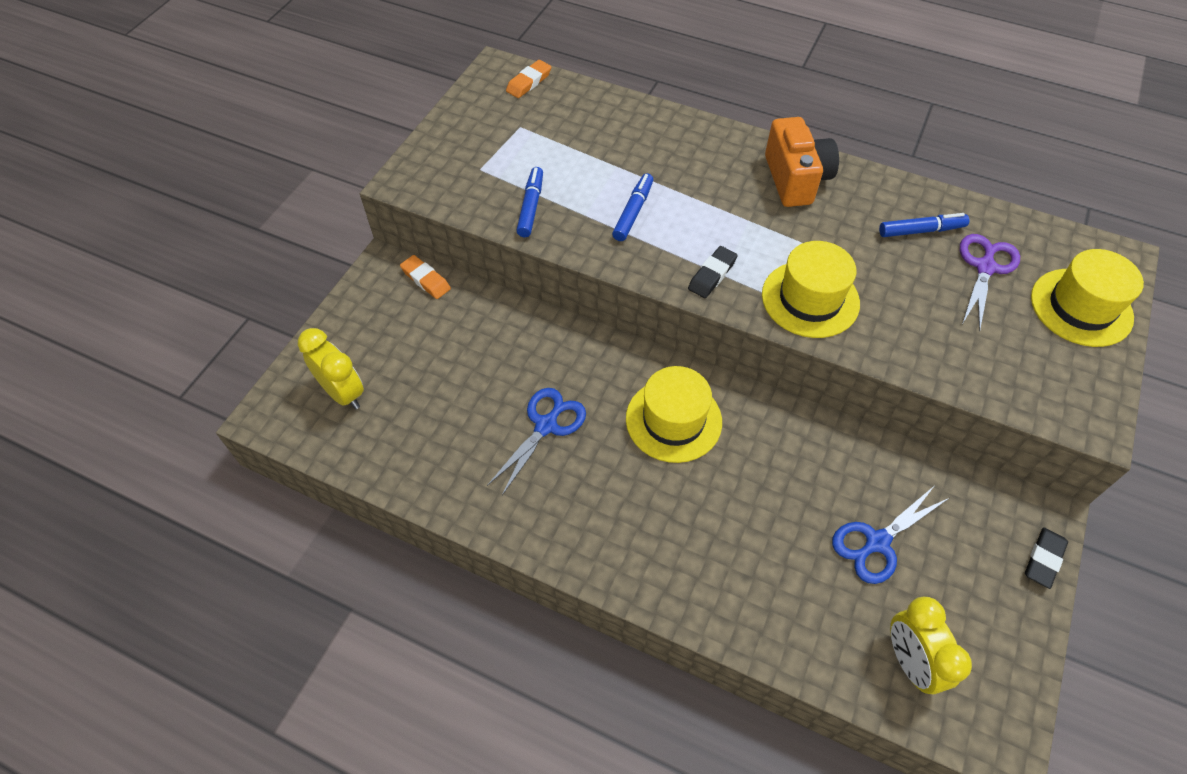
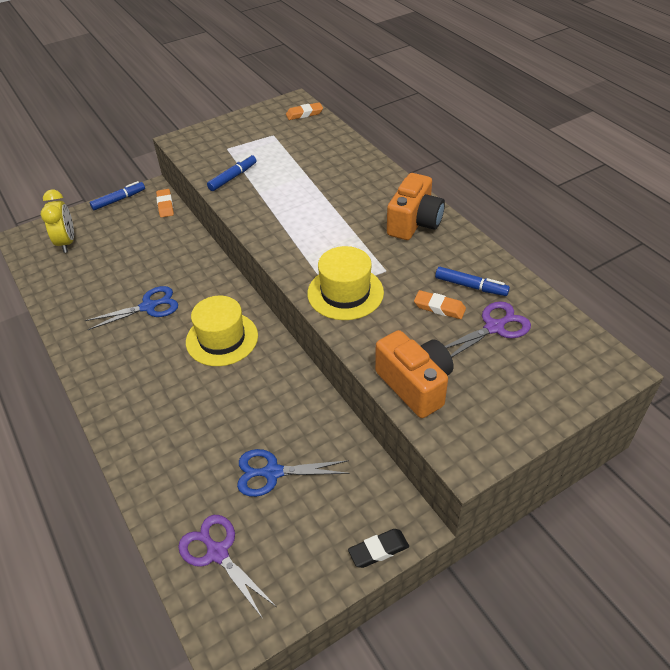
camera: 35 degrees right, 10 degrees down
(633, 212) = (288, 202): blue marker -> blue marker (119, 200)
(712, 275) = (298, 254): black eraser -> none
(910, 662) = (217, 553): yellow clock -> purple scissors
(916, 270) = (439, 307): none -> orange eraser
(977, 370) = (415, 385): none -> orange camera
(1081, 307) = (543, 384): yellow hat -> none

